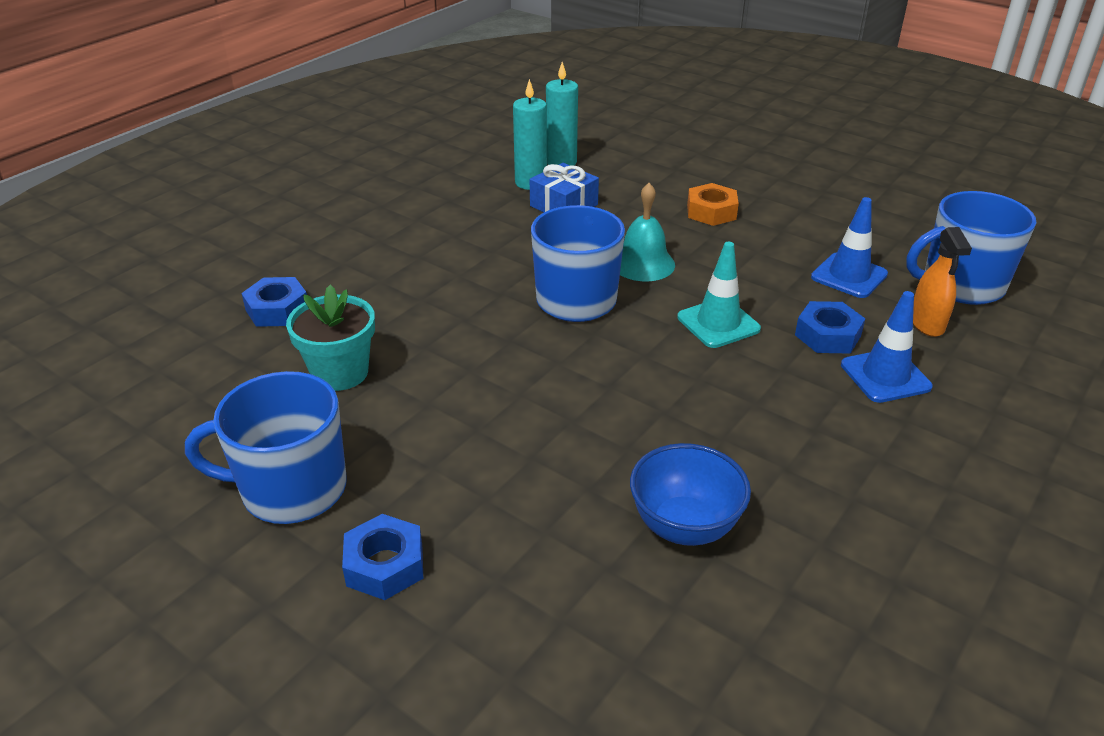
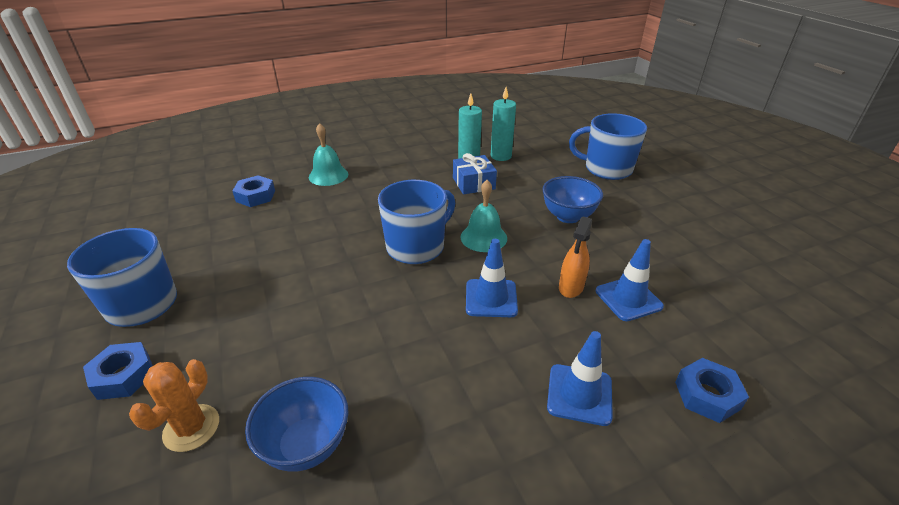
camera: 30 degrees right, 0 degrees up
(340, 373) = (242, 244): turquoise flower pot -> none
(353, 251) = (328, 175): none -> turquoise bell
(541, 570) = (191, 428): none -> orange cactus
(711, 212) = (568, 216): orange nut -> blue bowl
(718, 323) = (491, 298): turquoise traffic cone -> blue traffic cone
(827, 335) = (564, 340): blue nut -> blue nut (707, 395)
(927, 324) = (659, 364): orange spray bottle -> orange spray bottle (571, 287)
(961, 285) = (724, 342): blue mug -> blue mug (606, 169)

